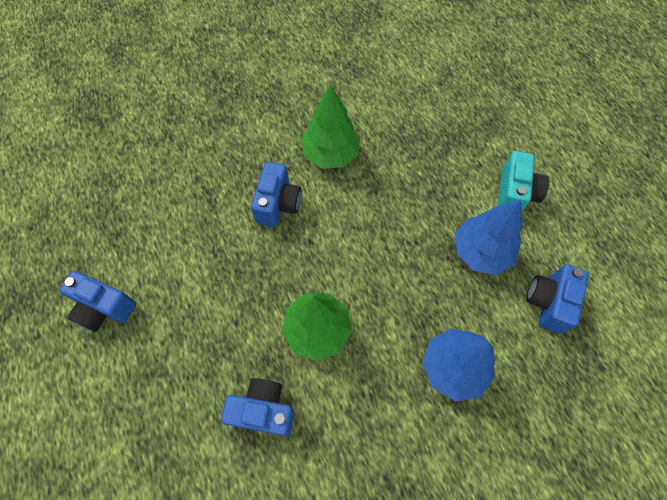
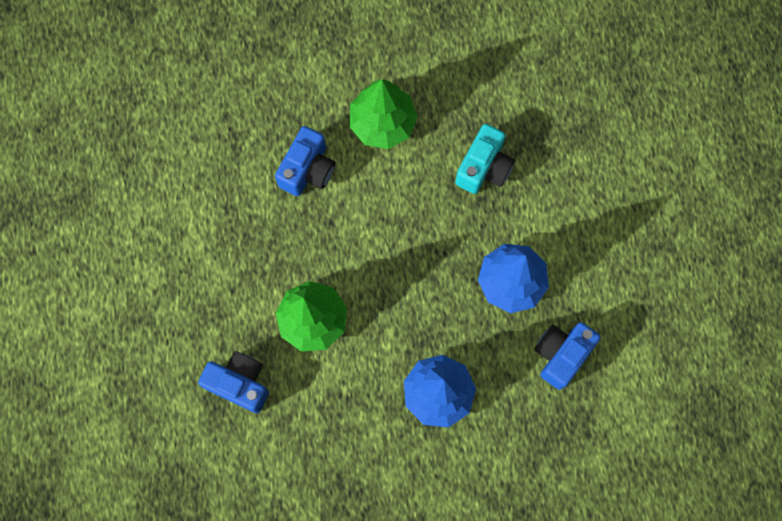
camera: 15 degrees right, 10 degrees up
(104, 308) = (103, 240): blue camera -> none
(515, 193) = (575, 225): turquoise camera -> turquoise camera (484, 168)

